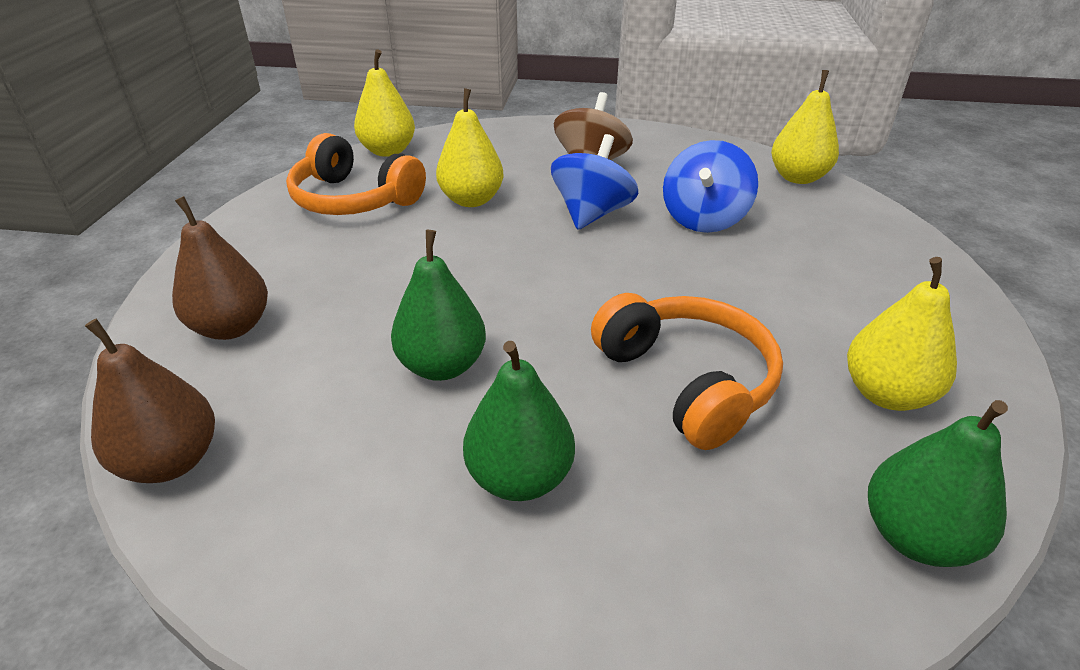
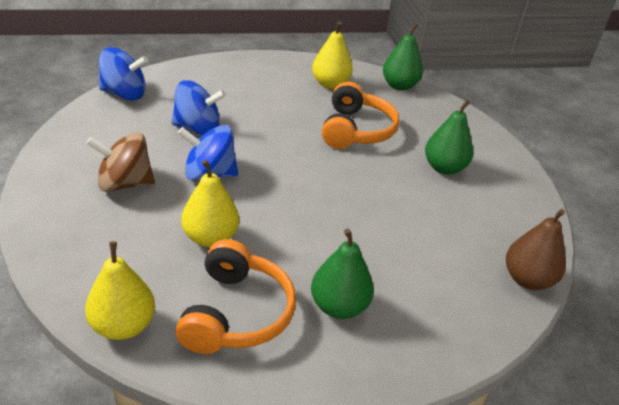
camera: 115 degrees left, 0 degrees up
(232, 327) = (431, 309): brown pear -> none
(442, 366) = (398, 205): green pear -> green pear (339, 306)
(687, 381) = (356, 130): orange headphones -> orange headphones turned 150 degrees clockwise
(798, 177) = (124, 94): yellow pear -> blue spinning top

